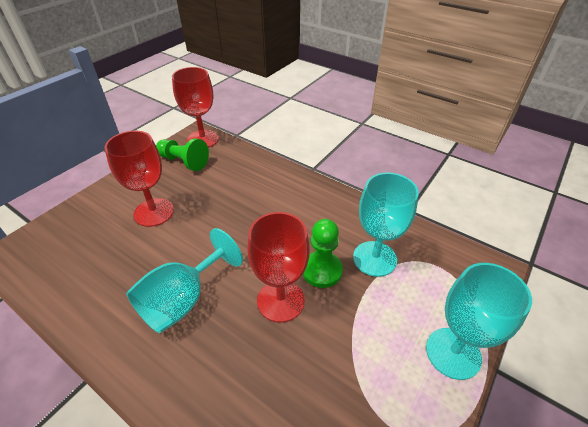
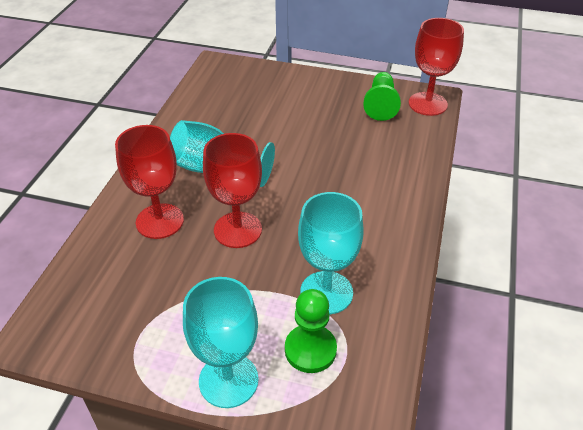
camera: 70 degrees right, 0 degrees up
(154, 212) = (299, 114): red goblet -> red goblet (159, 221)
(321, 270) = (287, 251): green pawn -> green pawn (310, 350)

